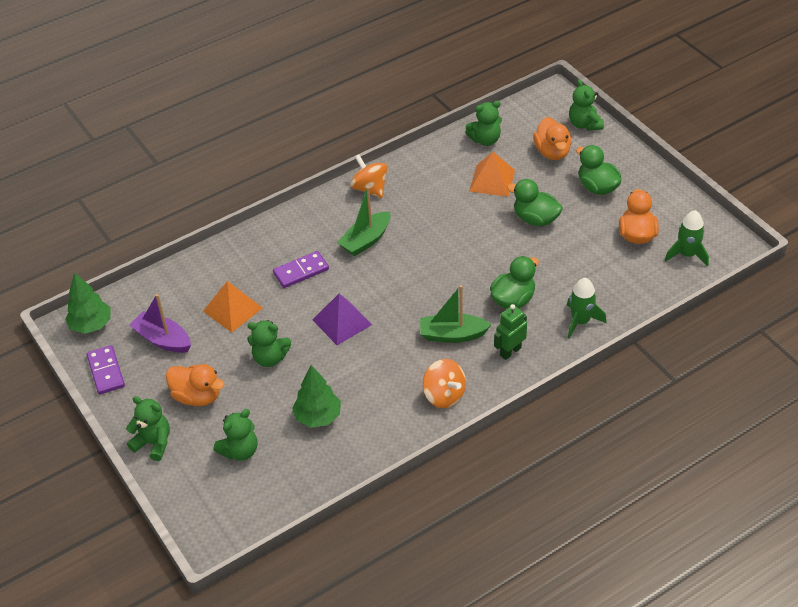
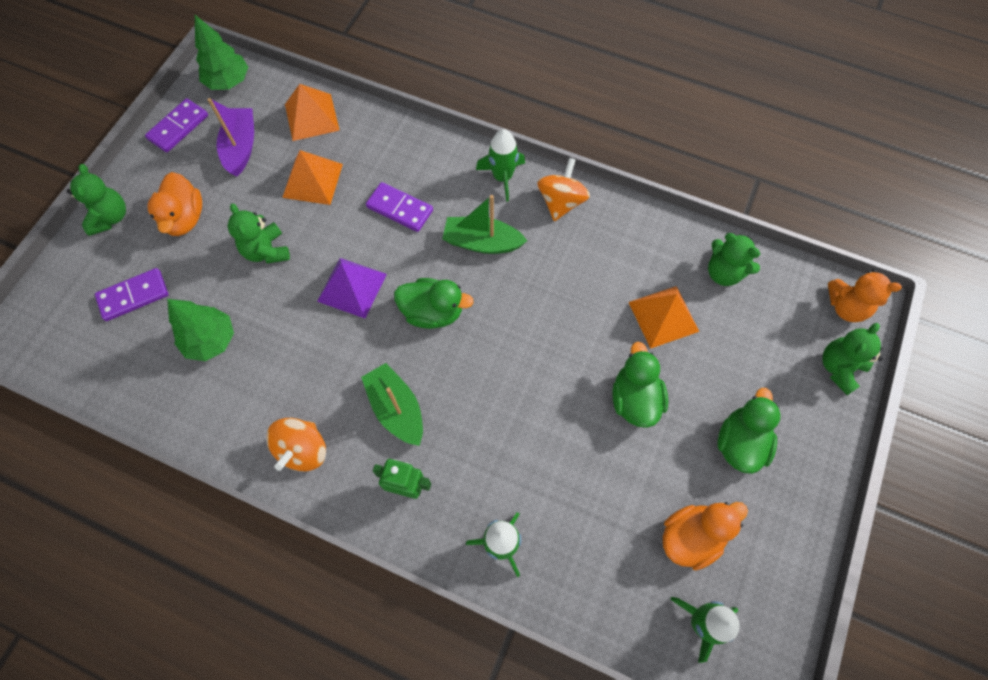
camera: 55 degrees right, 20 degrees up
(175, 288) = (312, 117): none -> orange pyramid
(240, 451) = (133, 296): green teddy bear -> purple domino
(324, 208) = (502, 177): none -> green rocket
(513, 300) = (488, 445): green duck -> green duck (433, 312)
(550, 101) = (846, 307): none -> orange teddy bear
(552, 152) = (761, 357): orange duck -> none

